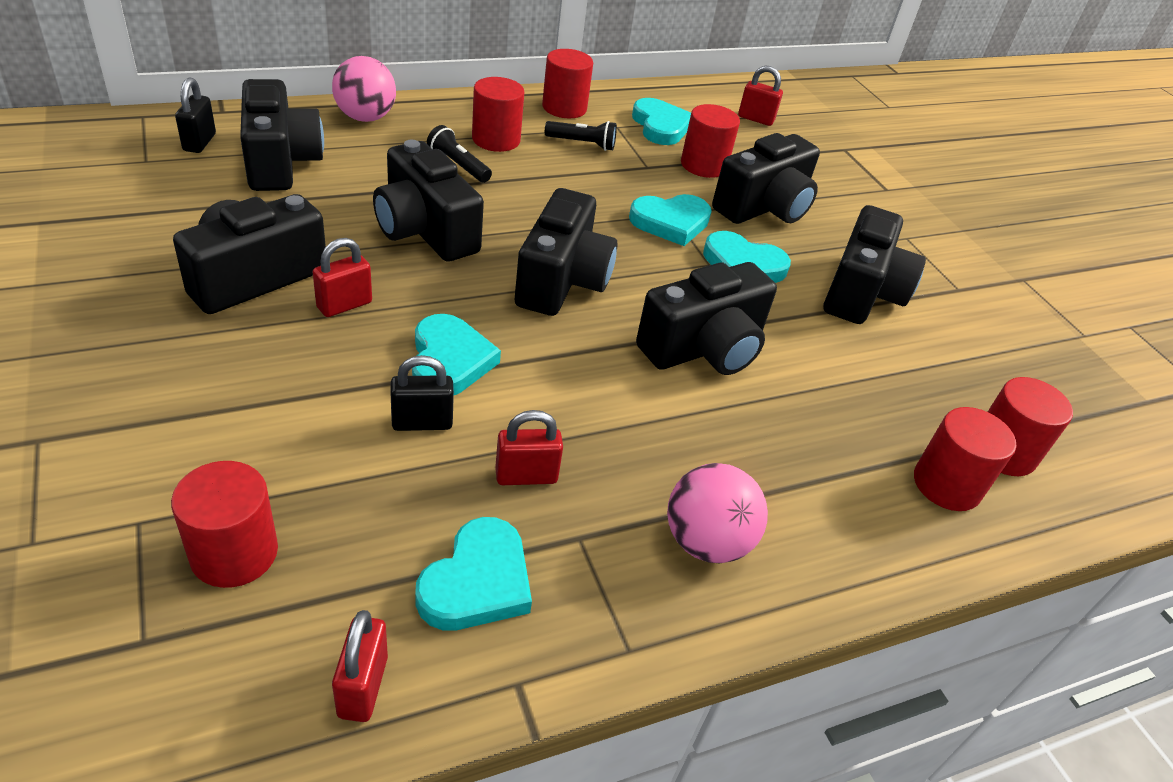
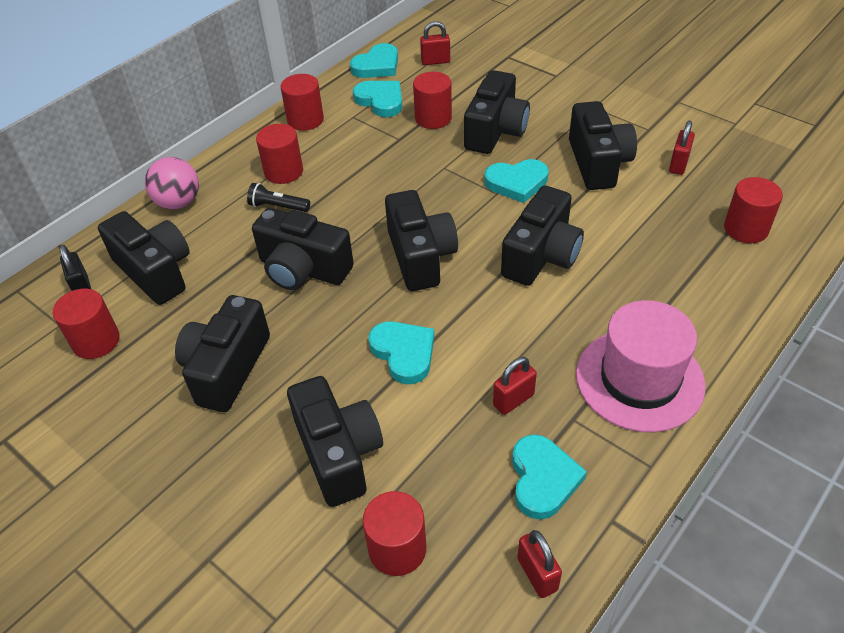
camera: 20 degrees left, 5 degrees up
(277, 418) = (338, 453): none -> black camera
(344, 305) = (304, 353): red padlock -> red padlock (678, 165)
(422, 422) = (425, 403): black padlock -> none
(582, 144) = (343, 143): black flashlight -> none
(671, 222) = (449, 175): turquoise heart -> turquoise heart (377, 65)
(706, 542) = (639, 379): pink ball -> pink hat
(946, 485) = (732, 267): red cylinder -> red cylinder (96, 341)

